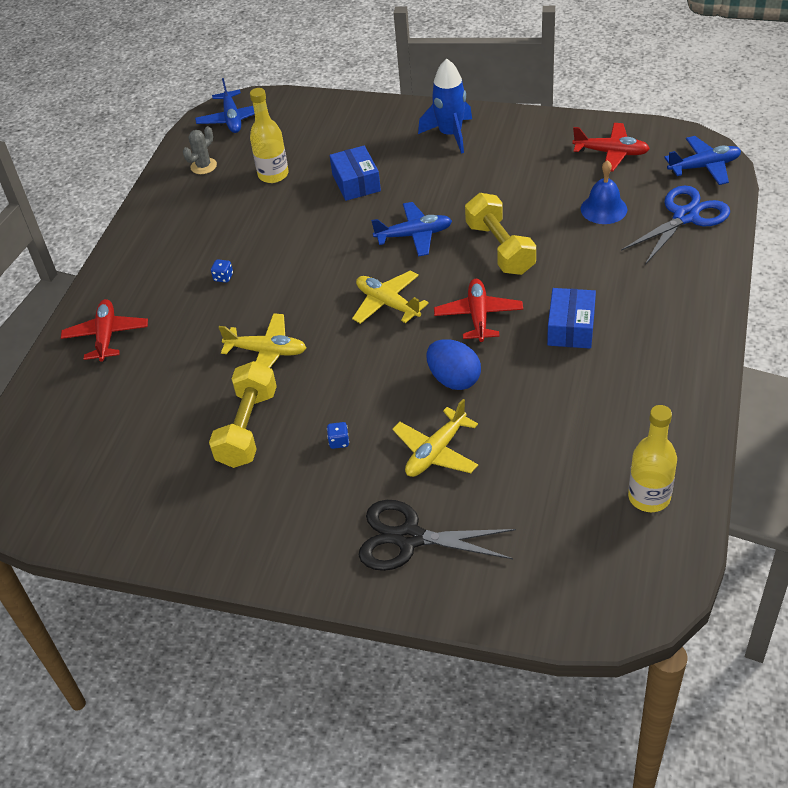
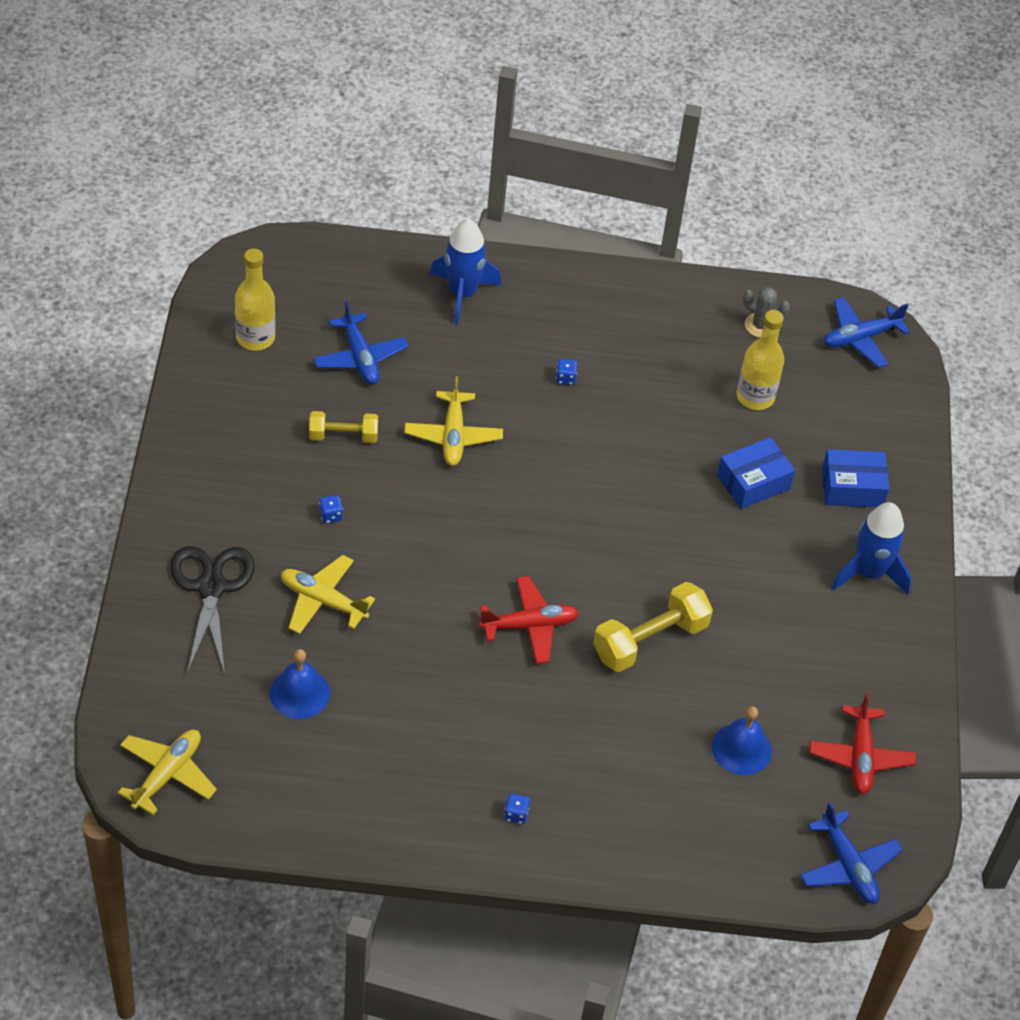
camera: 70 degrees right, 5 degrees up
(106, 336) = (462, 294): red plane -> blue rocket
(247, 428) = (343, 436): yellow dumbbell -> yellow dumbbell, size x0.61
(388, 304) = (540, 537): yellow plane -> yellow plane (167, 774)
(414, 235) = (662, 551): blue plane -> blue plane (360, 357)
(454, 379) = (428, 609): blue egg -> none
(538, 474) = (299, 693): none -> blue bell
(571, 328) = (520, 717): blue box -> blue box (852, 488)
(649, 497) = (274, 793): yellow bottle -> yellow bottle (255, 337)
(666, 336) = (516, 814): none -> blue dice
(685, 216) = (739, 840): blue scissors -> none

